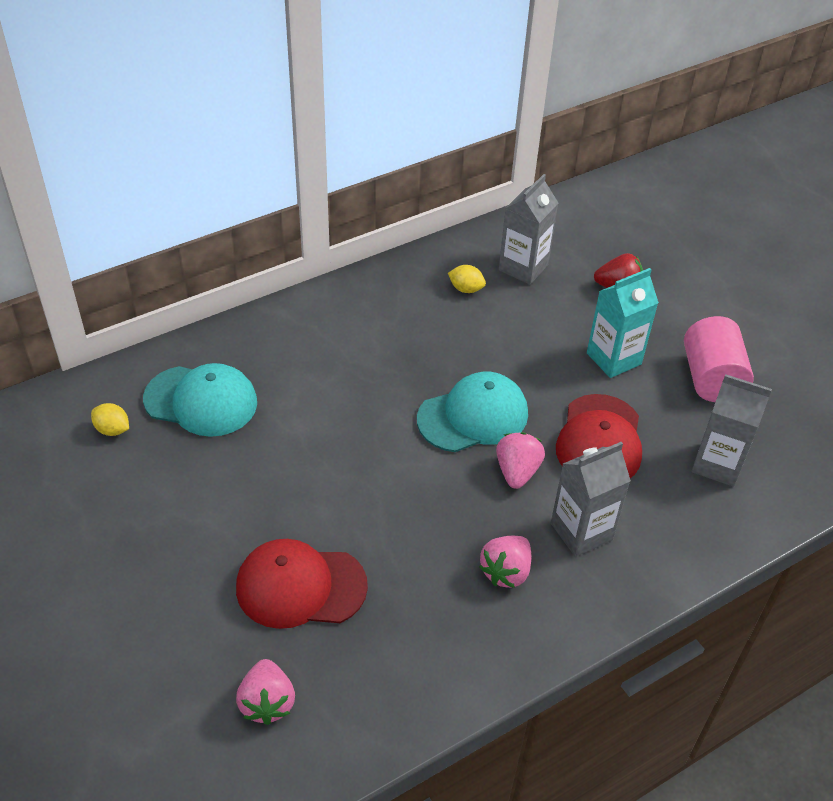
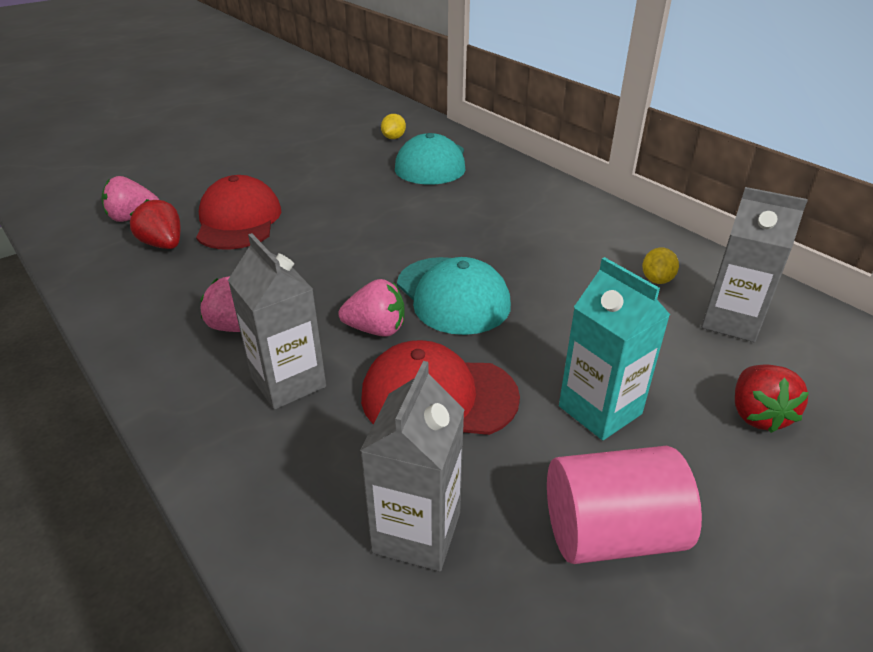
camera: 85 degrees right, 10 degrees down
(342, 657) = (163, 245): none -> red strawberry

